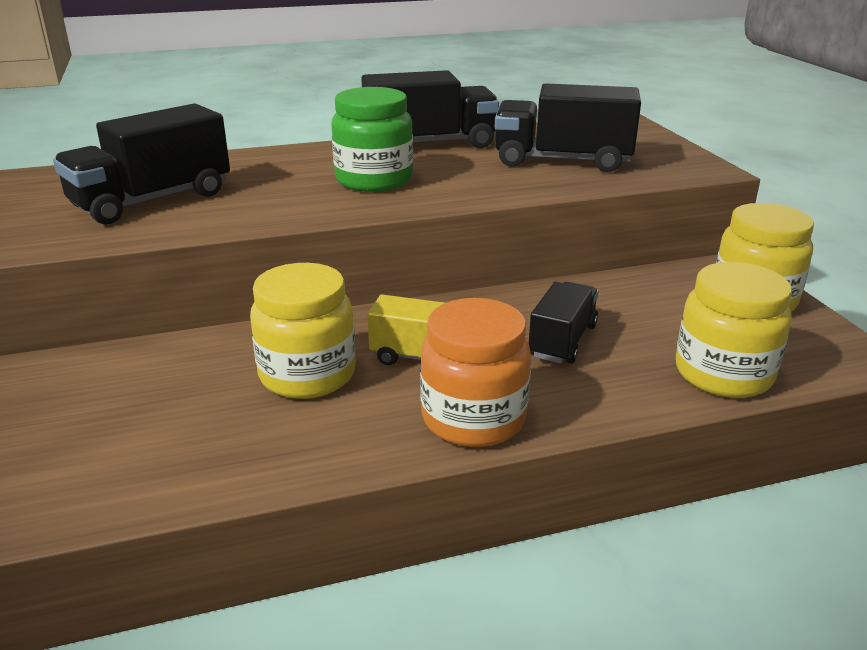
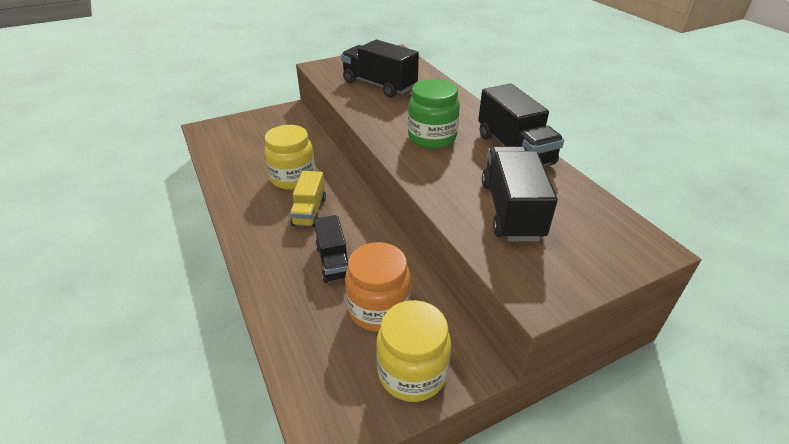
camera: 80 degrees right, 10 degrees up
(473, 418) = (255, 232): orange jar -> orange jar (378, 309)
(562, 341) = (333, 261): black truck -> black truck turned 60 degrees clockwise
(723, 374) = (298, 339): yellow jar -> none

